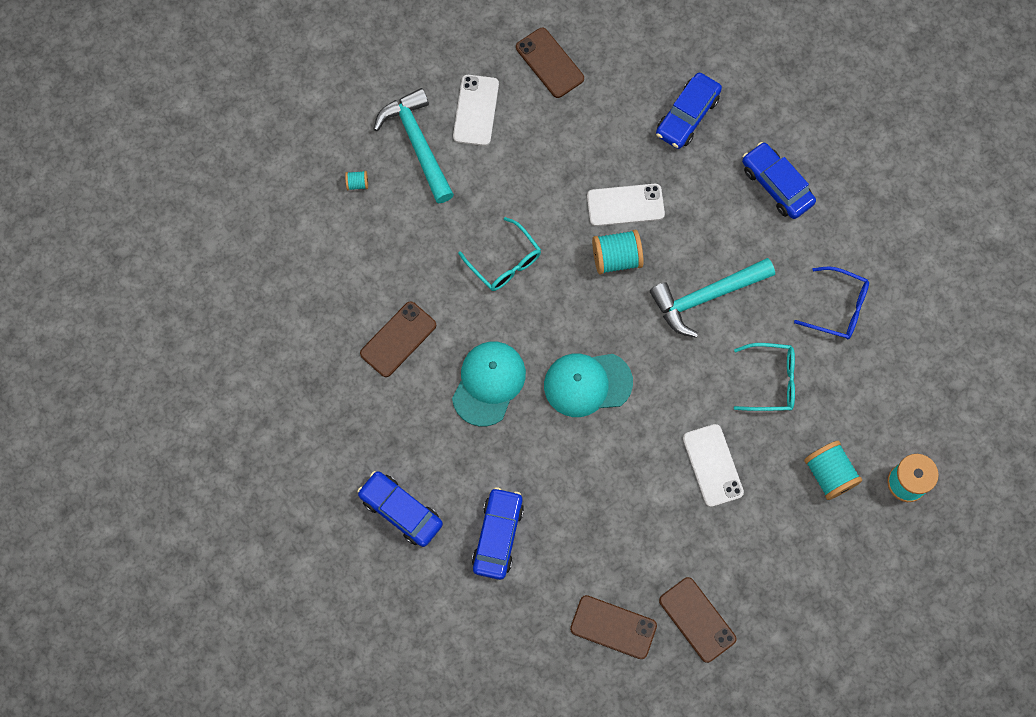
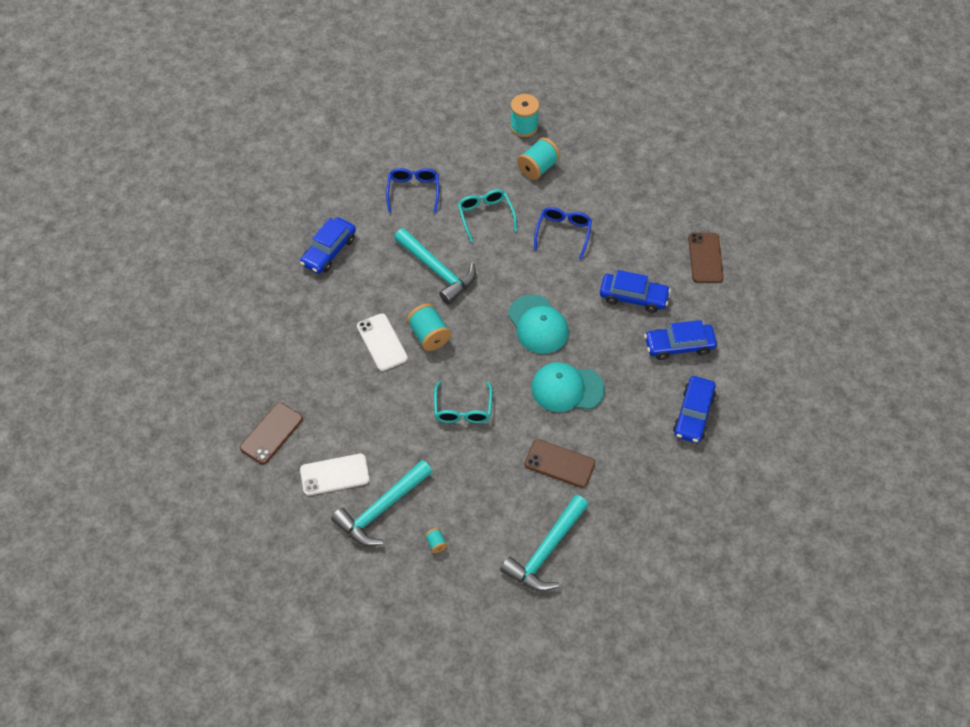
camera: 110 degrees left, 15 degrees down
(303, 287) = (546, 551): none -> turquoise hammer
(505, 262) = (463, 409): turquoise glasses -> turquoise glasses turned 150 degrees clockwise
(687, 116) = (289, 323): blue car -> blue car (633, 297)
(697, 620) = (674, 213): brown phone -> none
(712, 465) = (563, 233): white phone -> blue glasses

